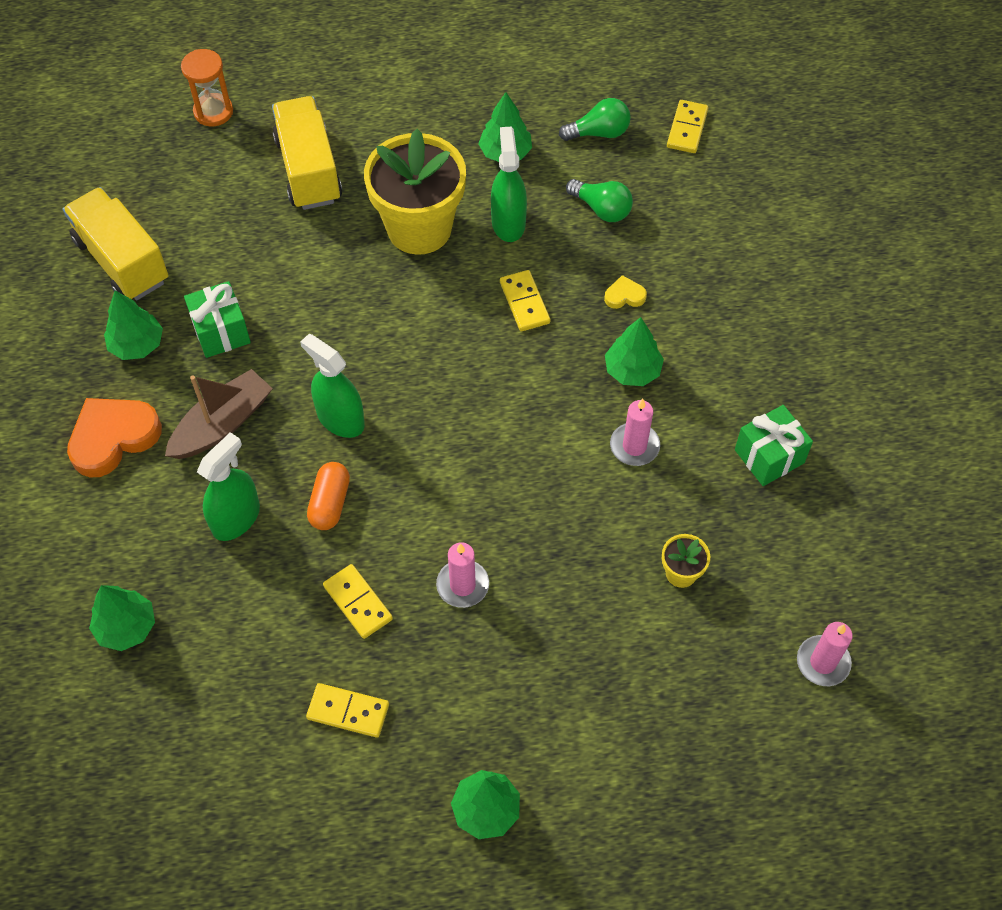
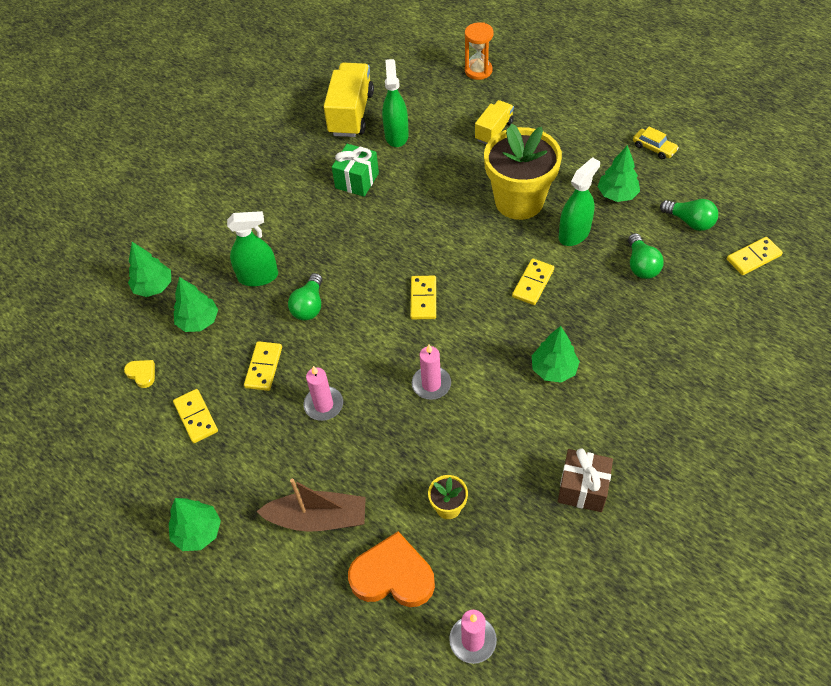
camera: 50 degrees right, 5 degrees down
(113, 438) = (250, 194): orange heart -> orange heart (393, 575)
(137, 345) = (311, 158): green tree -> green tree (198, 321)
(222, 424) = (305, 226): brown boat -> brown boat (318, 518)
(309, 170) = (494, 131): yellow truck -> yellow truck, size x0.59
(330, 503) = (309, 306): orange capsule -> green light bulb
(340, 419) = (363, 268): green spray bottle -> green spray bottle (396, 135)
(438, 401) = (423, 299): none -> yellow domino
(489, 78) = (654, 148): none -> yellow car
(624, 296) = (598, 324): yellow heart -> yellow heart (142, 374)
(634, 446) = (505, 412): pink candle -> pink candle (431, 384)
(769, 456) = (582, 488): green gift -> brown gift

